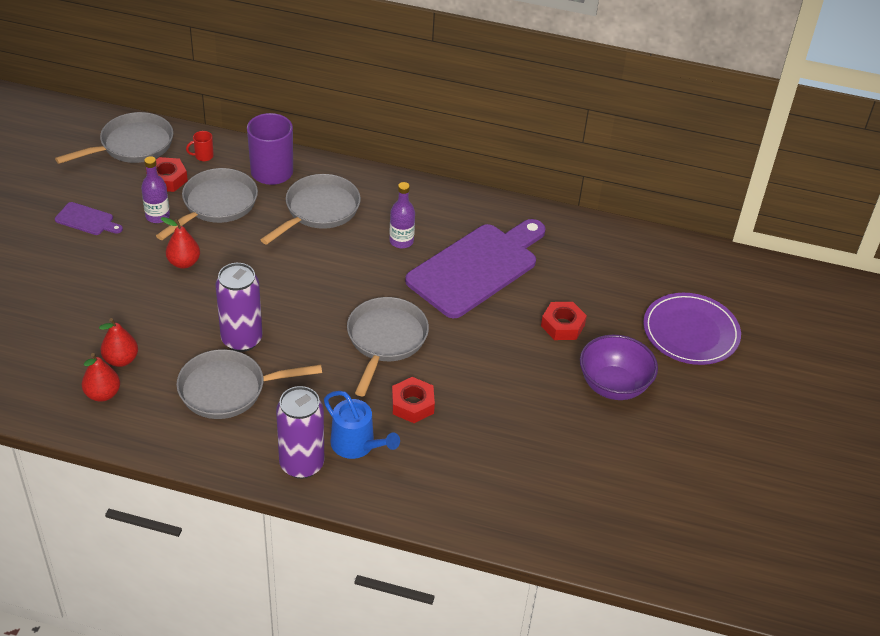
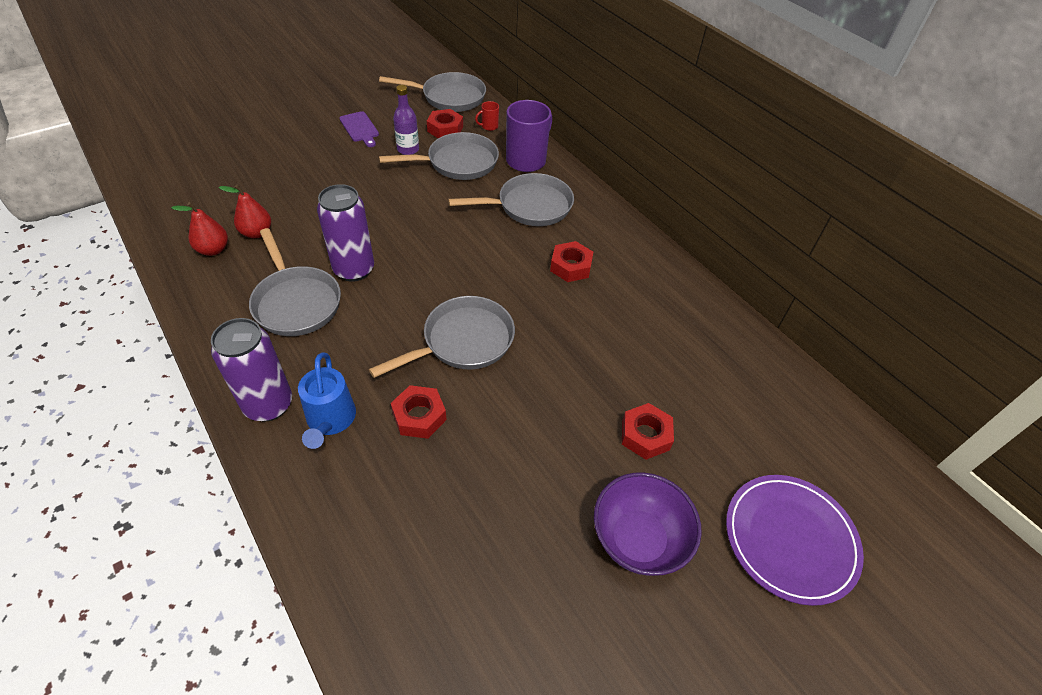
camera: 40 degrees right, 5 degrees up
(184, 263) = (385, 190): red pear -> none
(203, 156) = (489, 126): red mug -> red mug turned 45 degrees counterclockwise
(228, 389) = (296, 302): grey pan -> grey pan turned 150 degrees counterclockwise
(401, 241) = (571, 266): purple bottle -> red nut
(476, 268) = (615, 327): purple cutting board -> none

